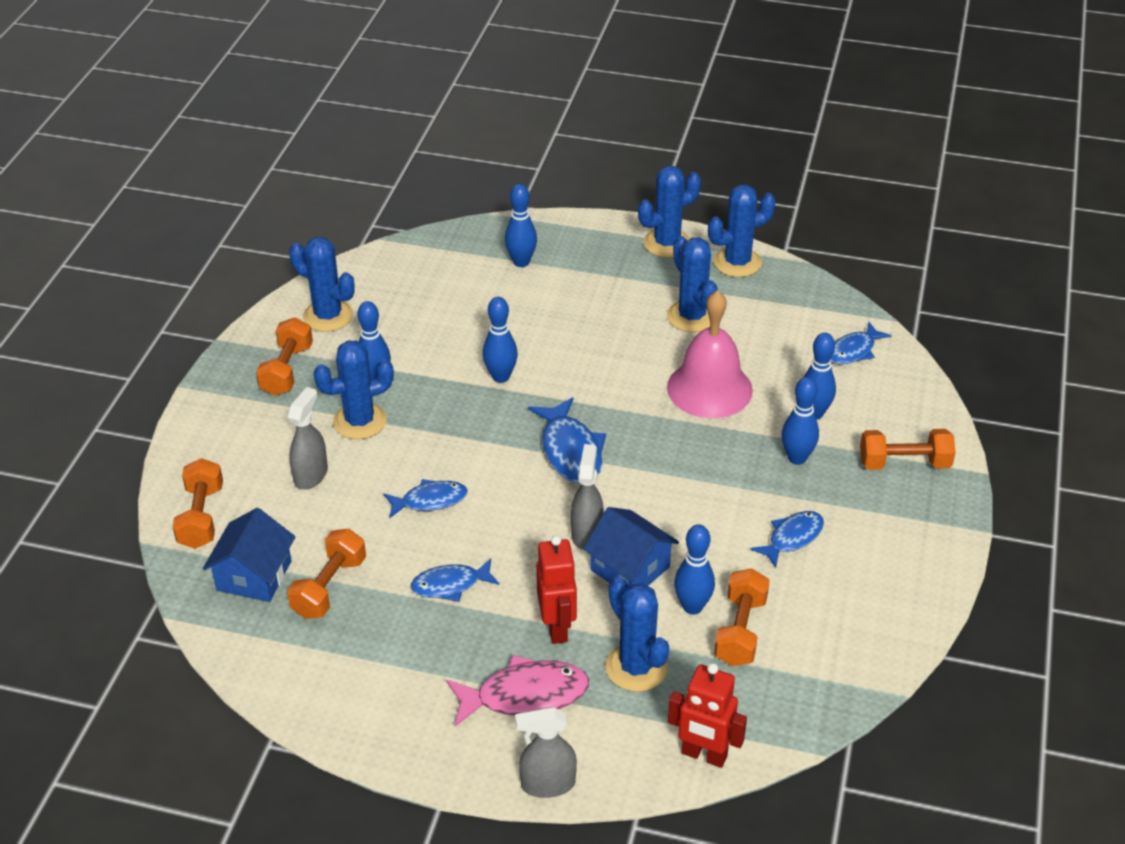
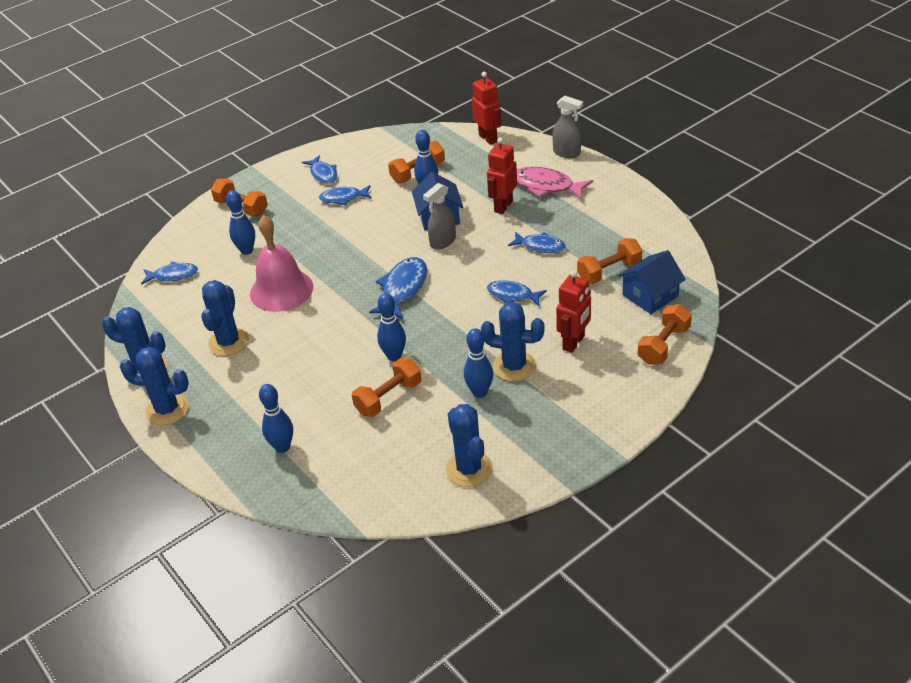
camera: 140 degrees left, 0 degrees up
(287, 370) = (535, 432): orange dumbbell -> orange dumbbell (388, 398)
(311, 475) = (574, 343): grey spray bottle -> red robot
(636, 667) = (482, 177): blue cactus -> none
(797, 458) = (289, 232): blue bowling pin -> none
(870, 563) = (323, 174): none -> blue fish

